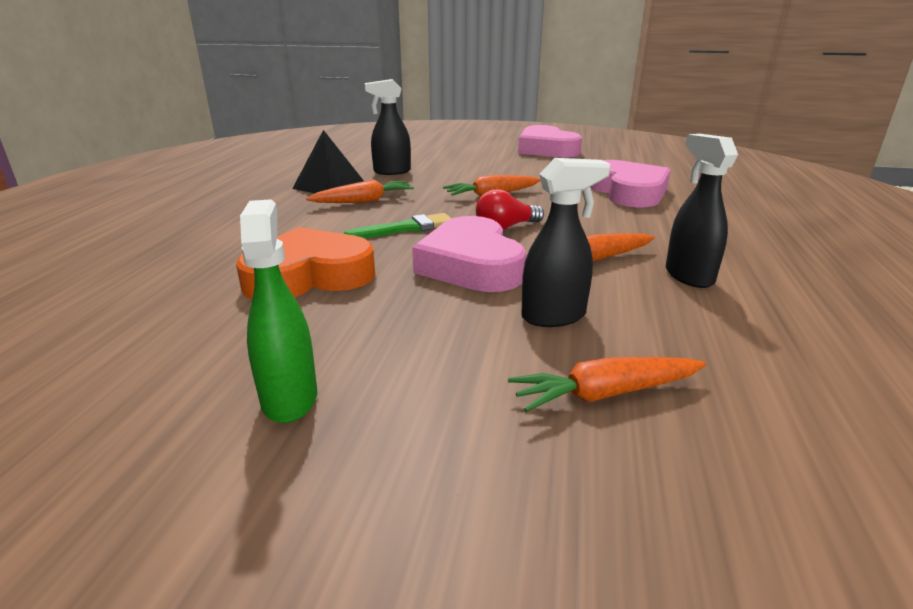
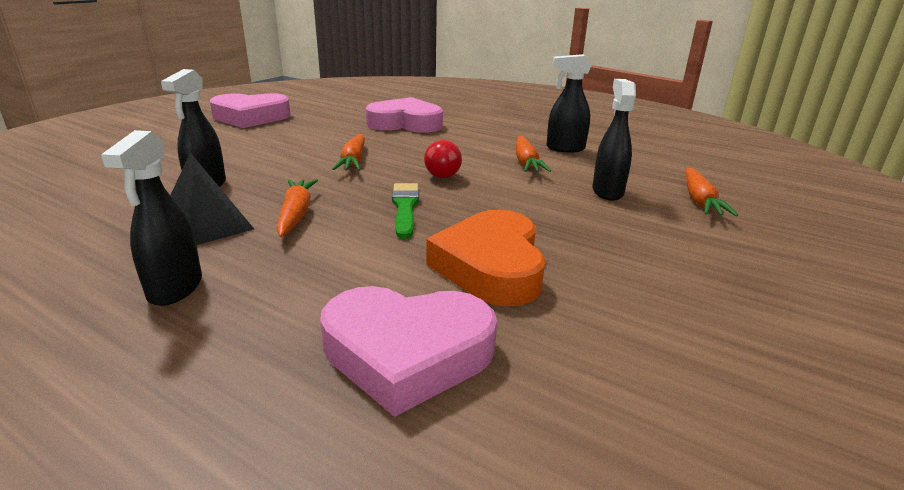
camera: 70 degrees left, 0 degrees up
(243, 199) = (175, 289): none -> black spray bottle
(289, 398) = (710, 294): green spray bottle -> none
(471, 265) = (510, 198): pink heart -> pink heart (407, 353)

